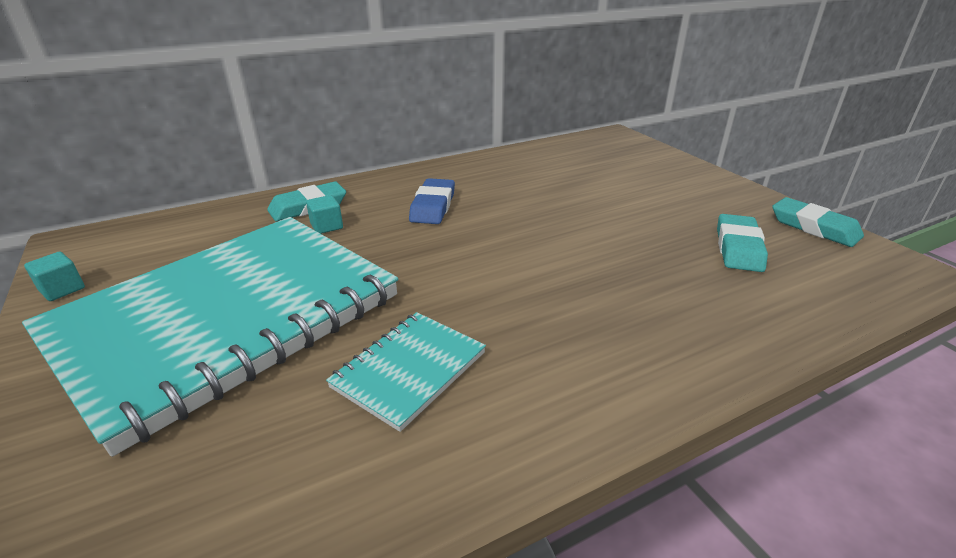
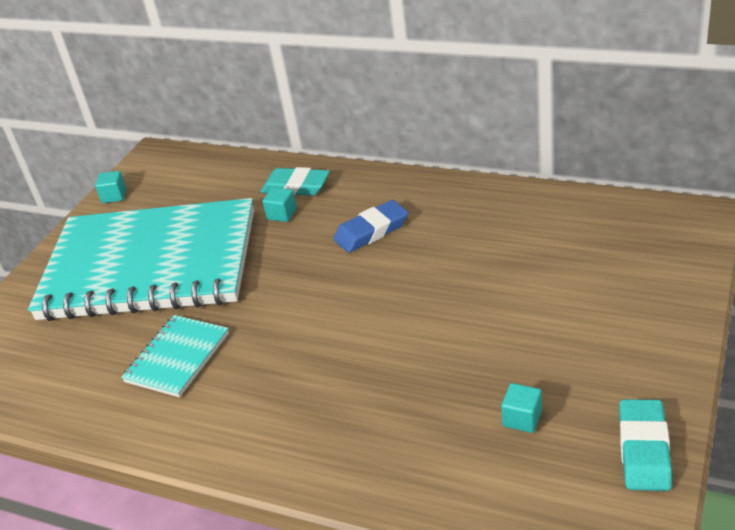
camera: 55 degrees right, 5 degrees up
(409, 370) = (177, 358): turquoise notebook -> turquoise notebook turned 60 degrees counterclockwise
(738, 248) = (522, 418): turquoise eraser -> turquoise cube

